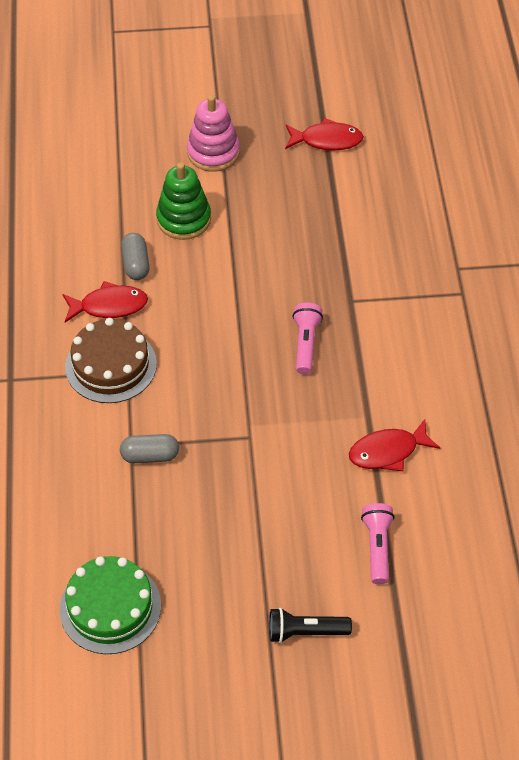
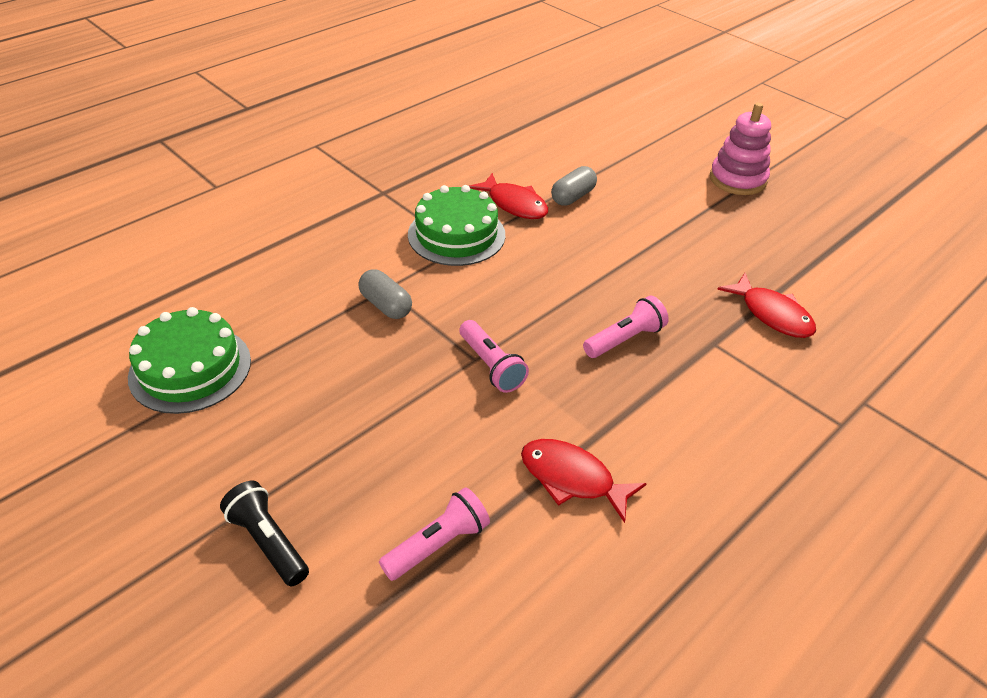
camera: 50 degrees right, 10 degrees down
(111, 365) = (456, 234): brown cake -> green cake
(184, 219) = (651, 198): green stacking toy -> none
(264, 432) = (491, 366): none -> pink flashlight
(327, 140) = (854, 232): red fish -> red fish (772, 314)

